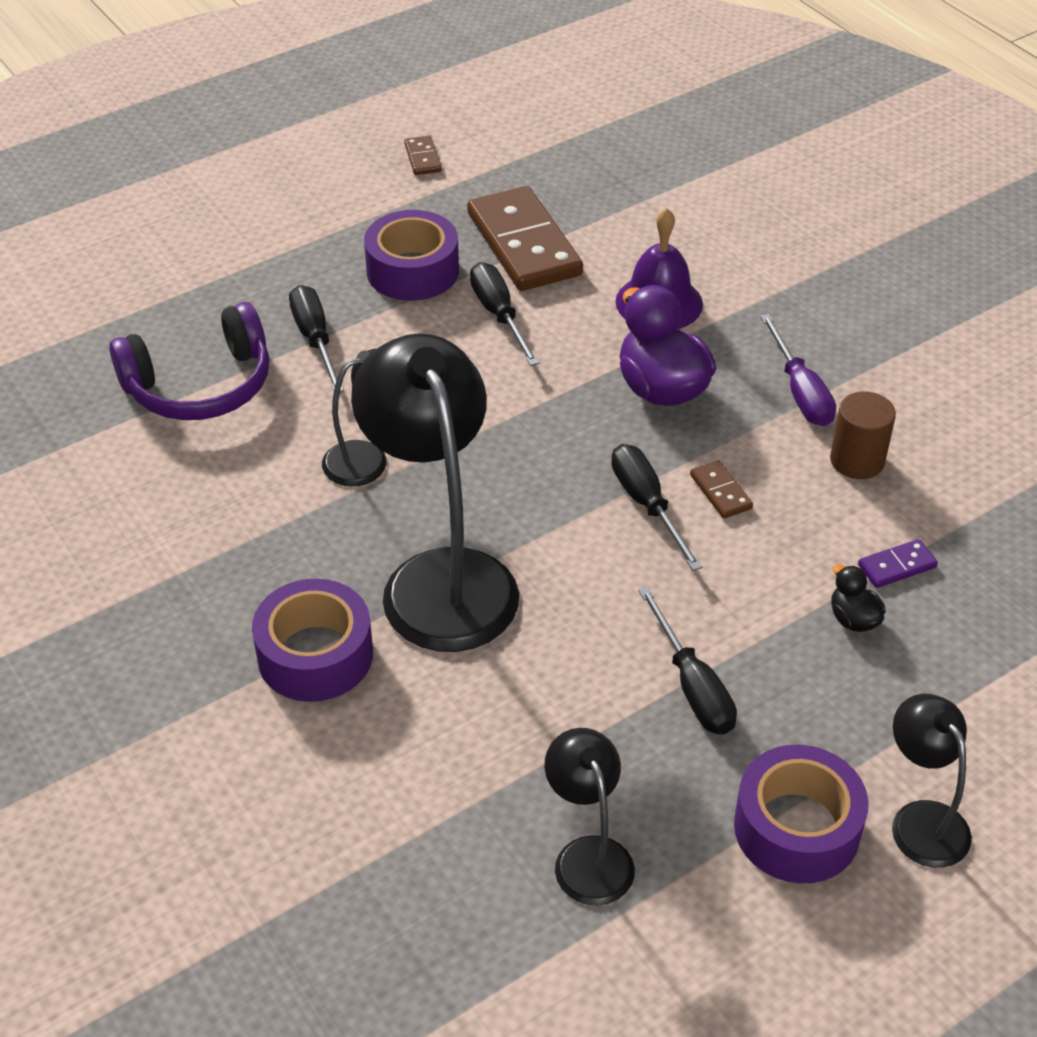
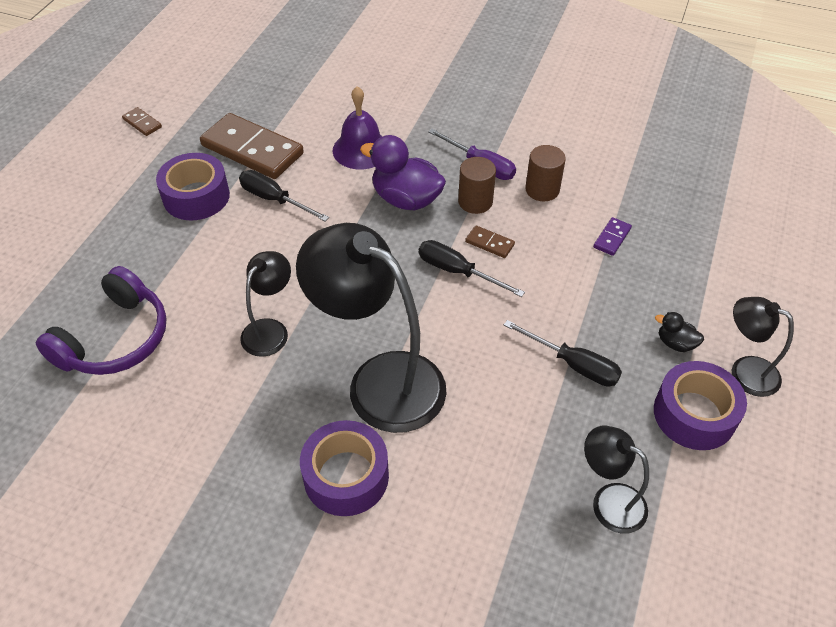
camera: 35 degrees left, 5 degrees up
(315, 339) = (169, 270): black screwdriver -> none
(749, 433) = (475, 202): none -> brown cylinder
(853, 619) = (617, 279): black duck -> black duck (675, 343)

